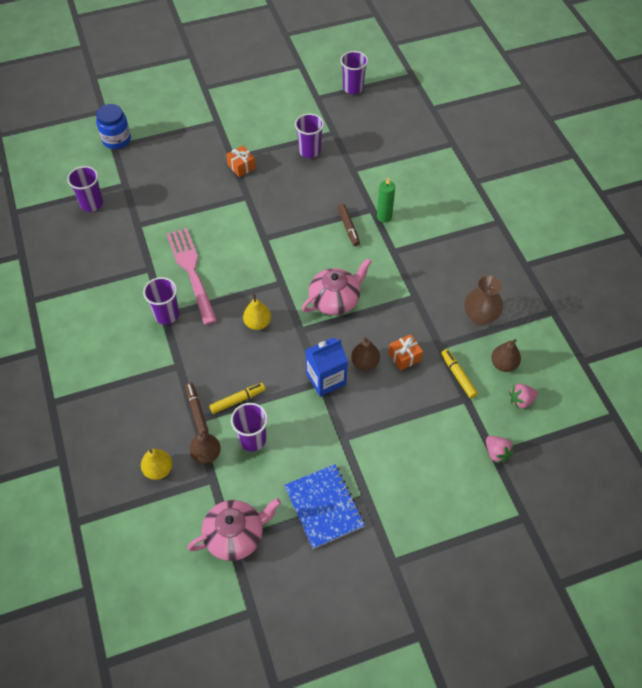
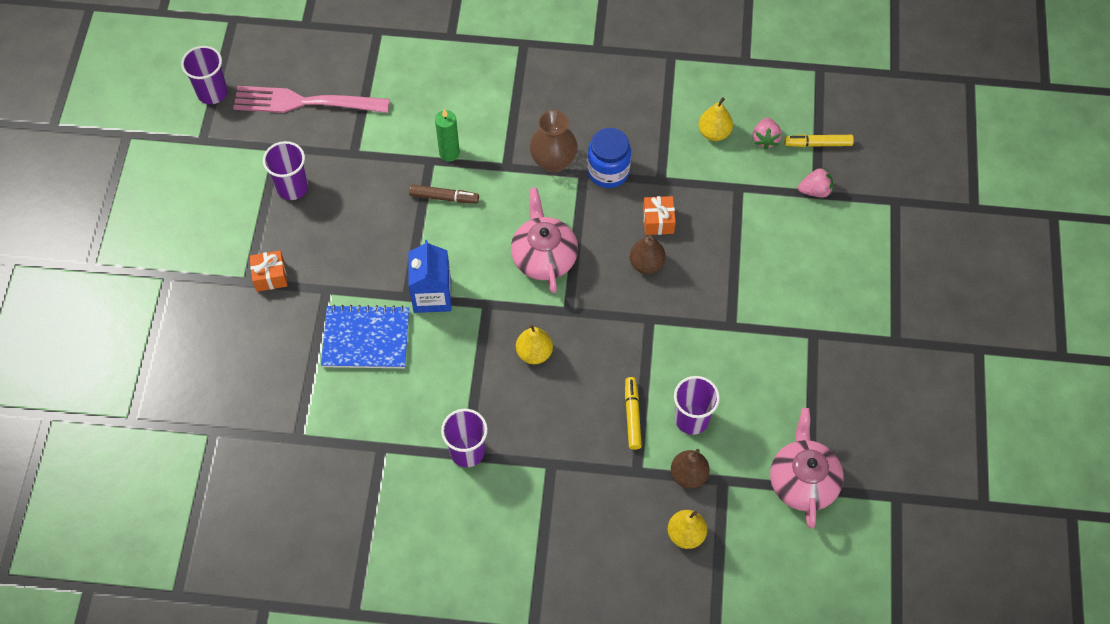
camera: 65 degrees left, 5 degrees up
(92, 203) = (224, 485): purple cup -> none
(116, 140) = (120, 414): blue jar -> blue jar (608, 172)
(191, 272) = (415, 399): pink fork -> pink fork (305, 102)
(196, 411) = (626, 465): brown marker -> none
(324, 506) = (806, 379): blue notebook -> blue notebook (366, 338)
(326, 379) = (648, 312): blue carton -> blue carton (432, 295)
(458, 376) = (707, 181): yellow marker -> yellow marker (818, 144)
(480, 317) = (643, 125): brown vase -> brown vase (553, 161)
(503, 364) = (714, 133): brown pear -> yellow pear

